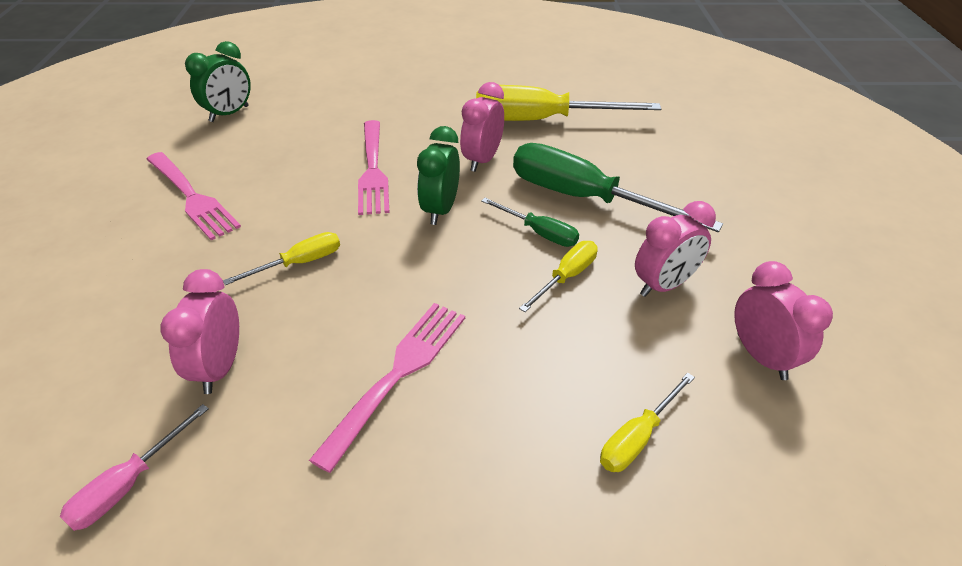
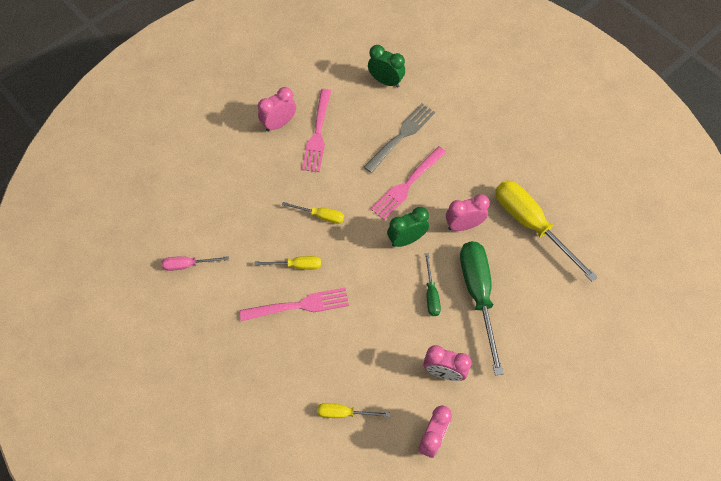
camera: 50 degrees right, 20 degrees up
(220, 367) = (249, 242): pink clock -> pink clock (279, 123)
(229, 114) = (385, 81): green clock -> green clock turned 150 degrees counterclockwise
(309, 141) = (401, 136): none -> grey fork
(566, 277) = (411, 327): yellow screwdriver -> yellow screwdriver (297, 265)

